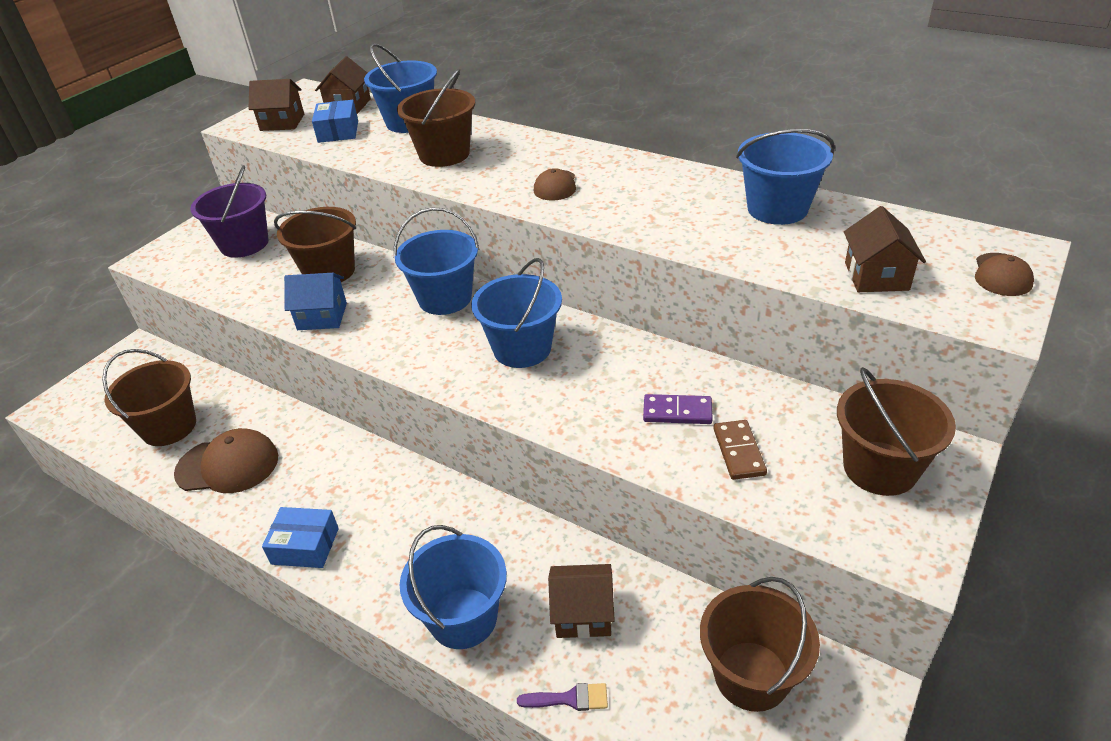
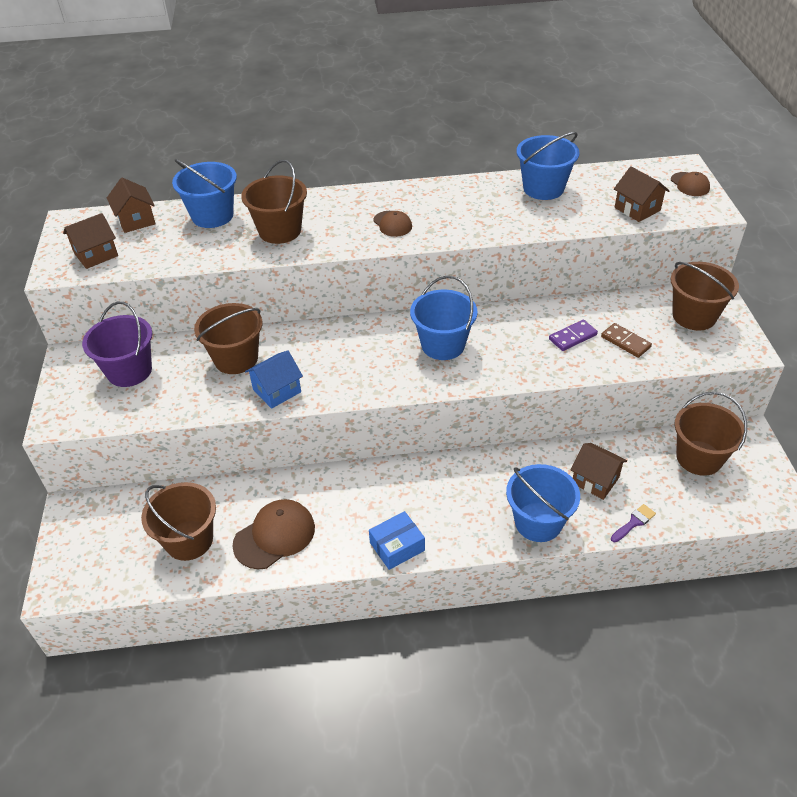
camera: 40 degrees left, 5 degrees up
(338, 131) = (162, 244): blue box -> none
(445, 298) = (350, 338): blue bucket -> none
(583, 613) = (595, 480): brown house -> brown house turned 75 degrees clockwise

